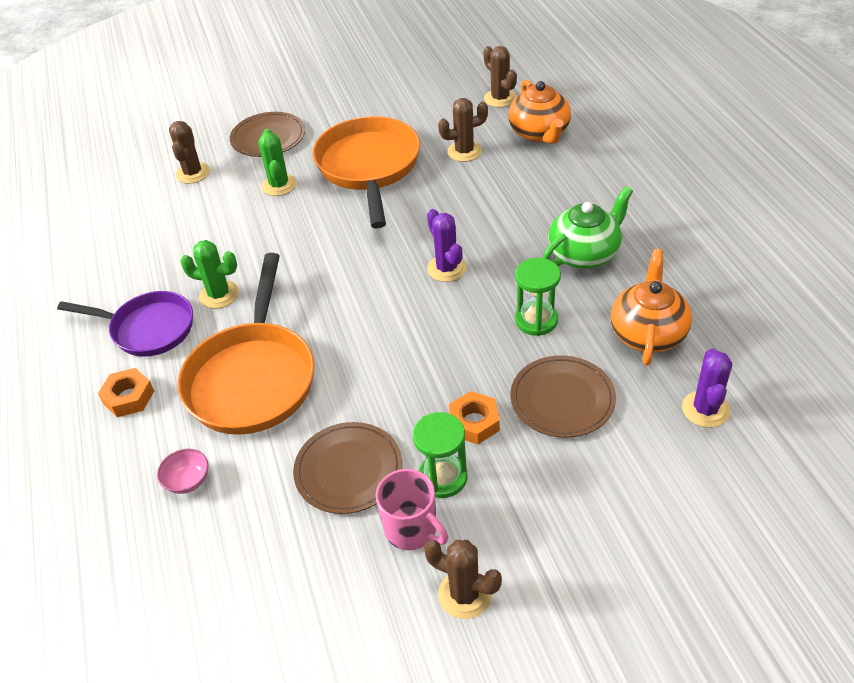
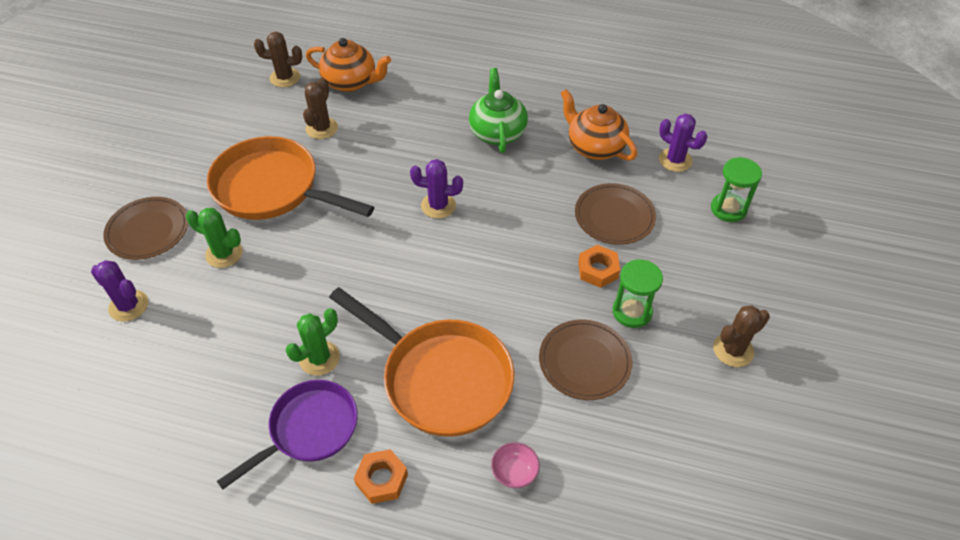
camera: 60 degrees left, 5 degrees up
(193, 173) = (128, 306): brown cactus -> purple cactus
(412, 529) = (663, 351): pink mug -> none
(536, 320) = (535, 189): green hourglass -> green hourglass (728, 209)

